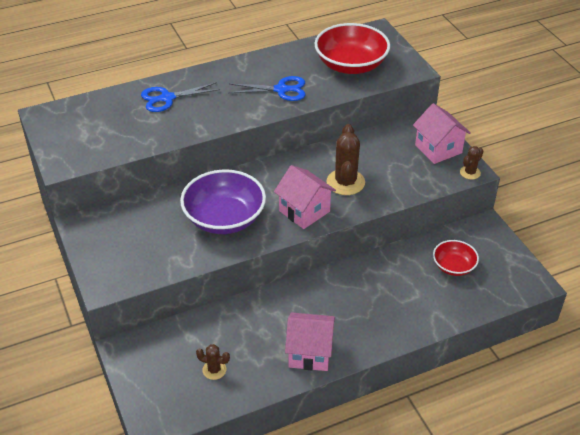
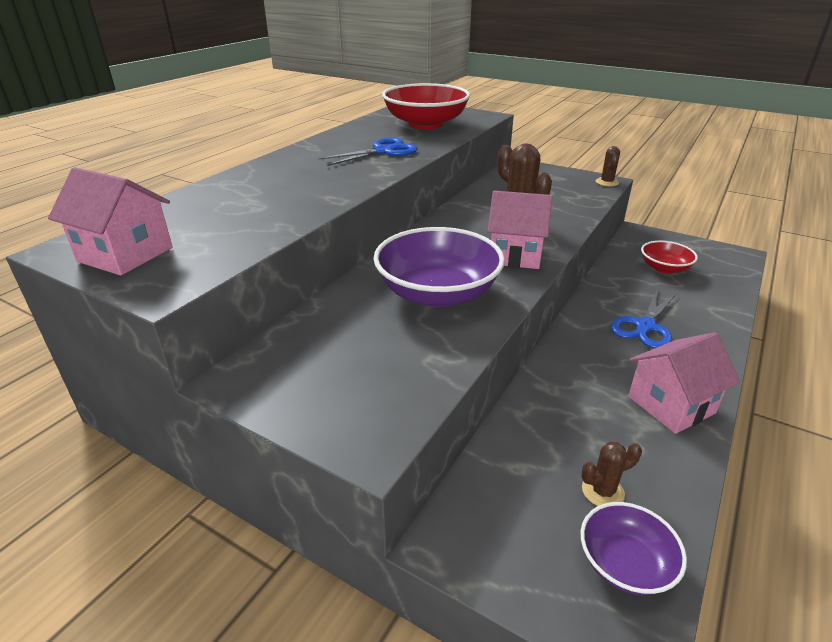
camera: 35 degrees left, 10 degrees down
(167, 98) = (253, 187): blue scissors -> blue scissors (645, 326)
(184, 401) = (625, 563): none -> purple bowl
(438, 149) = (556, 177): pink house -> pink house (126, 254)

